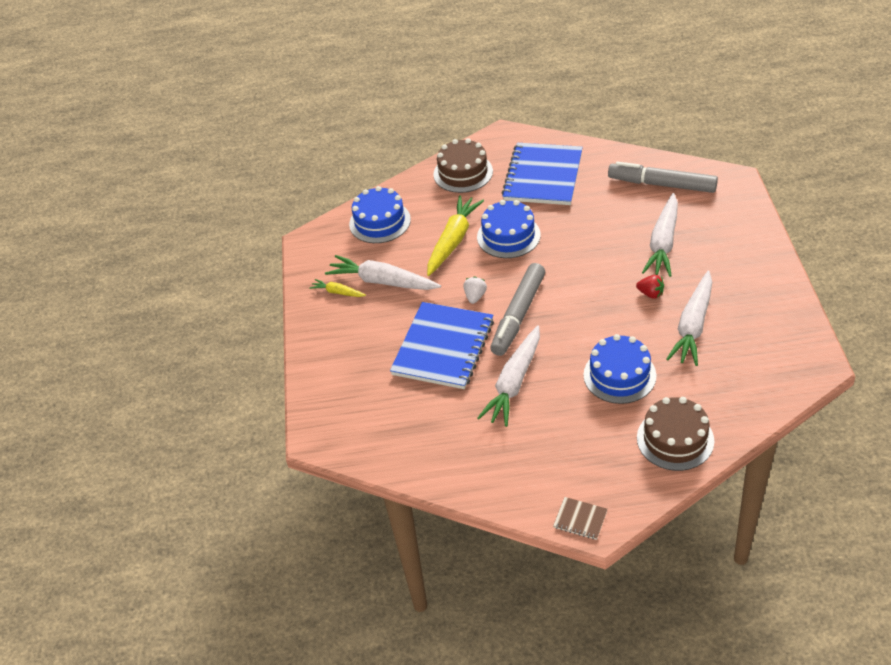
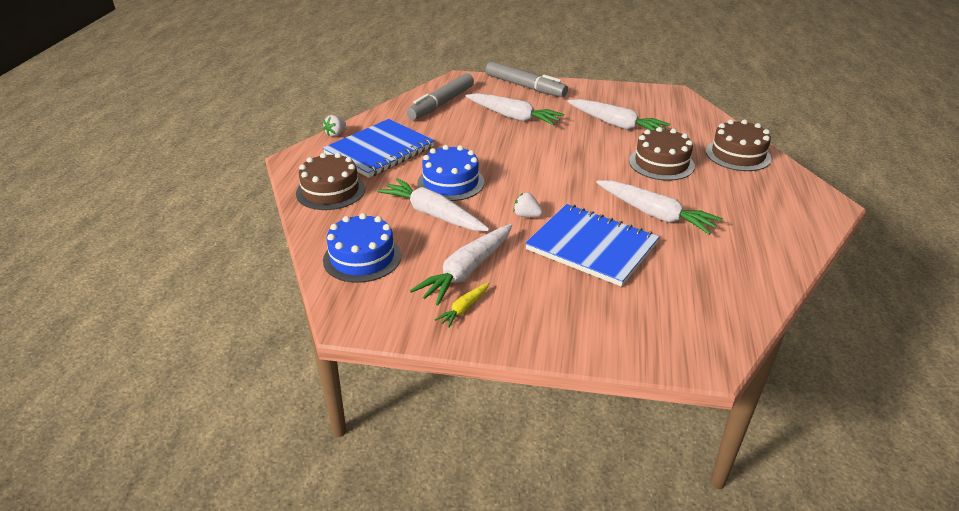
camera: 80 degrees left, 10 degrees down
(453, 240) = (433, 214): yellow carrot -> white carrot
(518, 315) = (565, 196): grey marker -> grey marker (525, 86)
(543, 176) = (379, 150): blue notebook -> blue notebook turned 75 degrees counterclockwise
(559, 140) = (336, 134): none -> white strawberry
(580, 519) = (824, 211): brown notebook -> none
(619, 375) = (661, 163): blue cake -> brown cake
(650, 294) = (571, 133): red strawberry -> none

